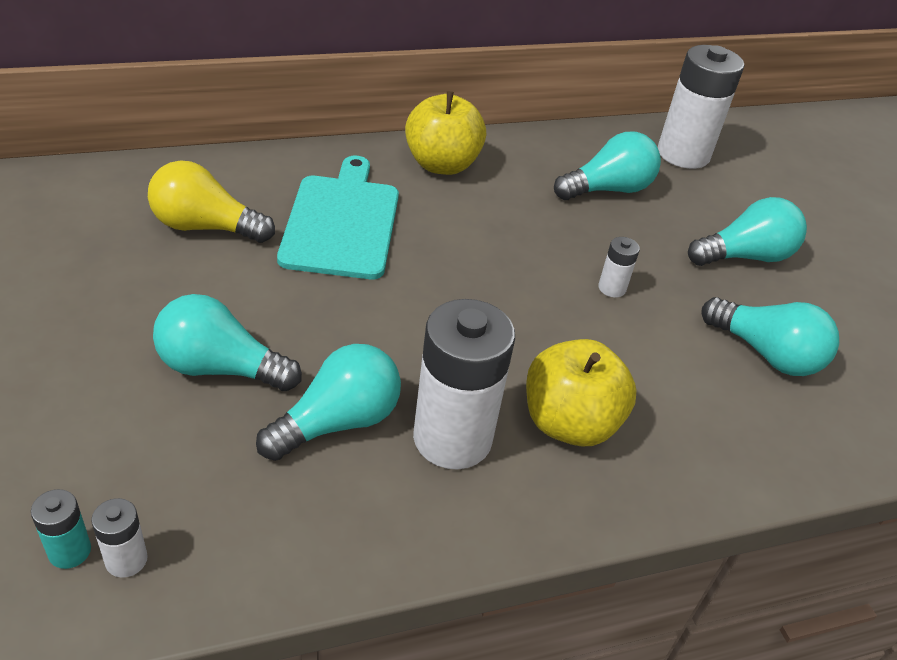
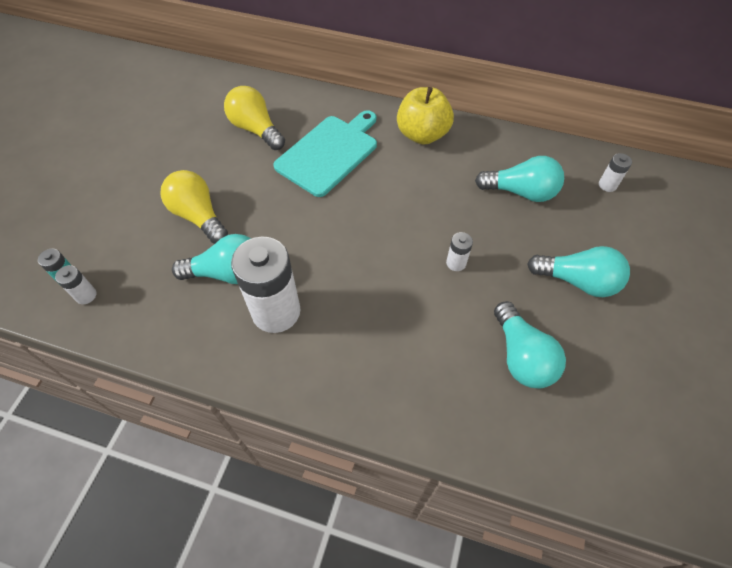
camera: 40 degrees right, 15 degrees up
(220, 368) = (198, 216): turquoise light bulb -> yellow light bulb
(569, 423) = (347, 336): yellow apple -> none
(683, 154) = (607, 185): white battery -> white battery, size x0.43

